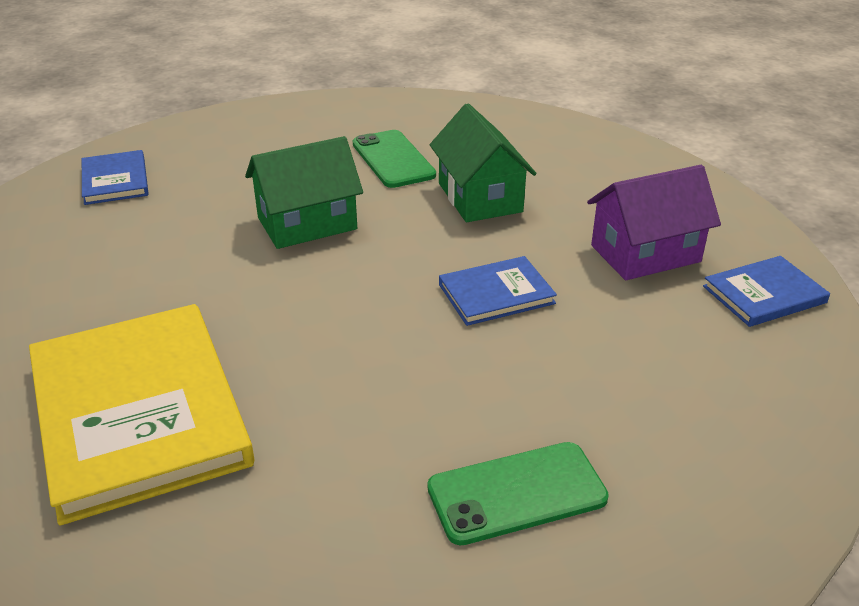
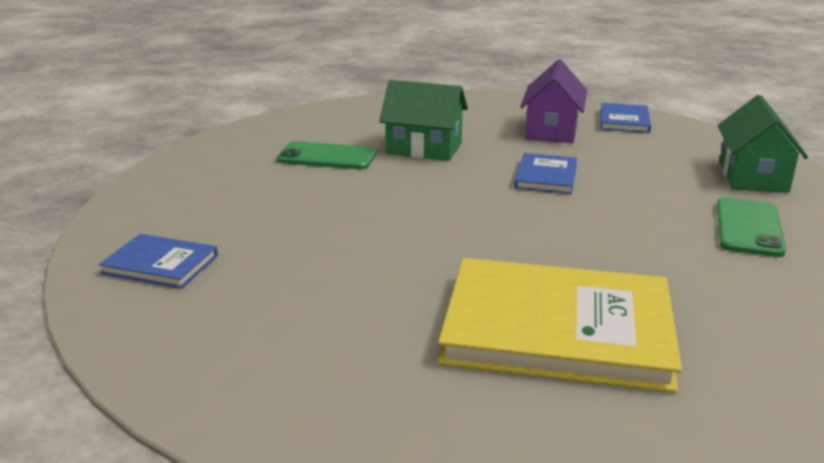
camera: 55 degrees left, 10 degrees down
(307, 223) = (372, 206): green house -> green house (753, 177)

